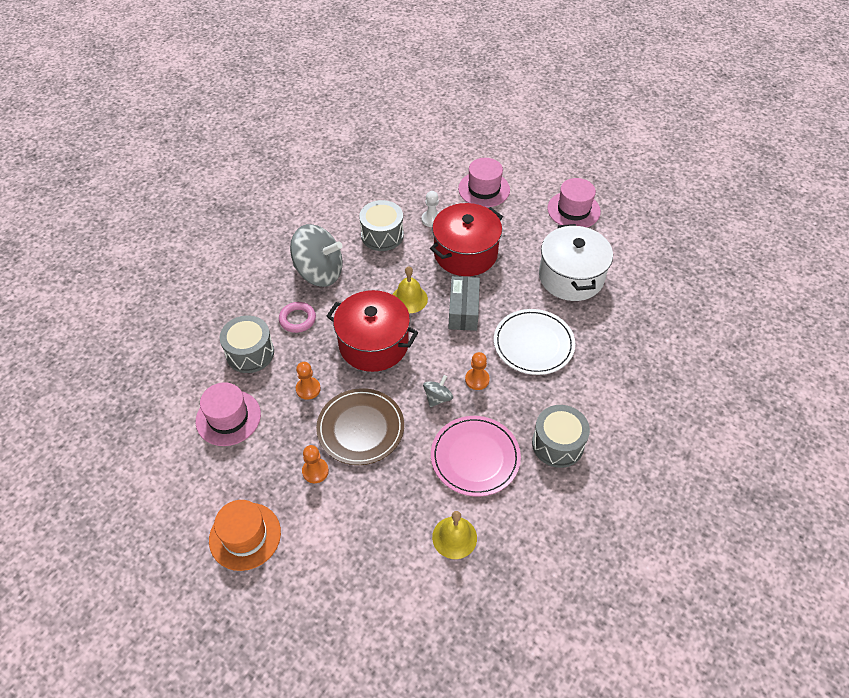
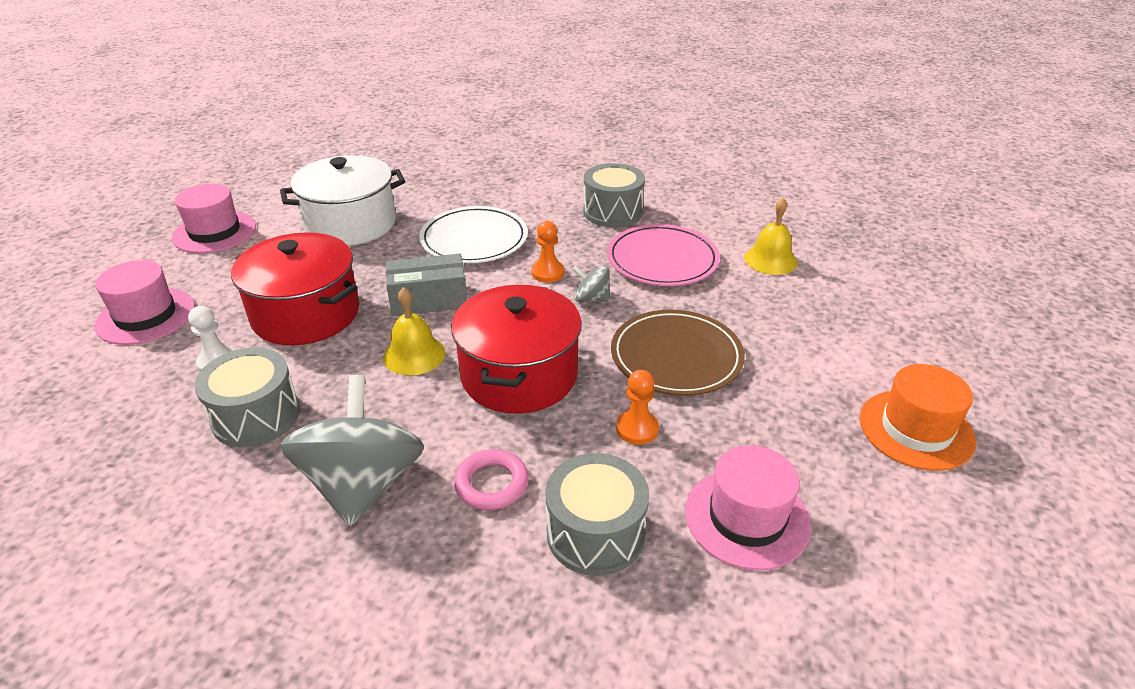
camera: 105 degrees left, 15 degrees down
(315, 471) = (770, 384): orange pawn -> none

